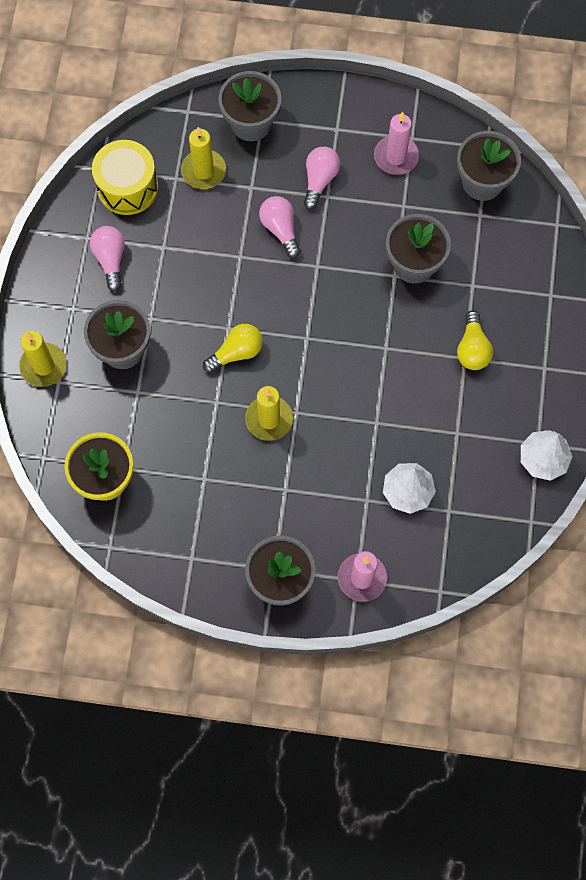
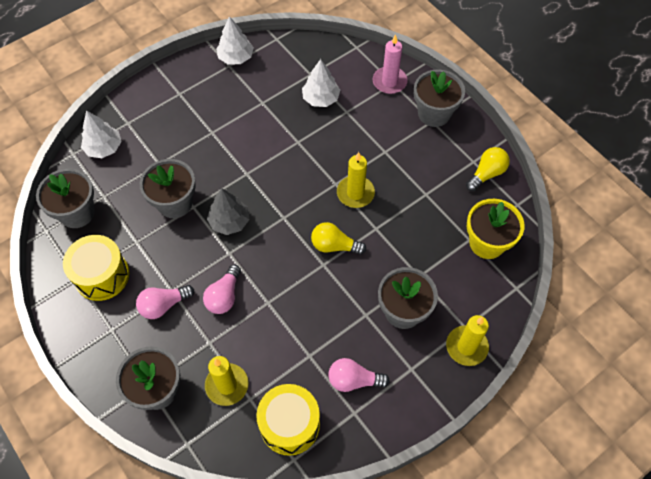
camera: 135 degrees left, 10 degrees down
(110, 259) = (353, 380): pink light bulb -> pink light bulb turned 60 degrees clockwise
(348, 291) = (229, 221): none -> grey tree
(396, 157) = (102, 275): pink candle -> yellow drum
(472, 349) = (202, 133): yellow light bulb -> yellow light bulb (486, 173)
(538, 253) = (104, 148): none -> white tree

